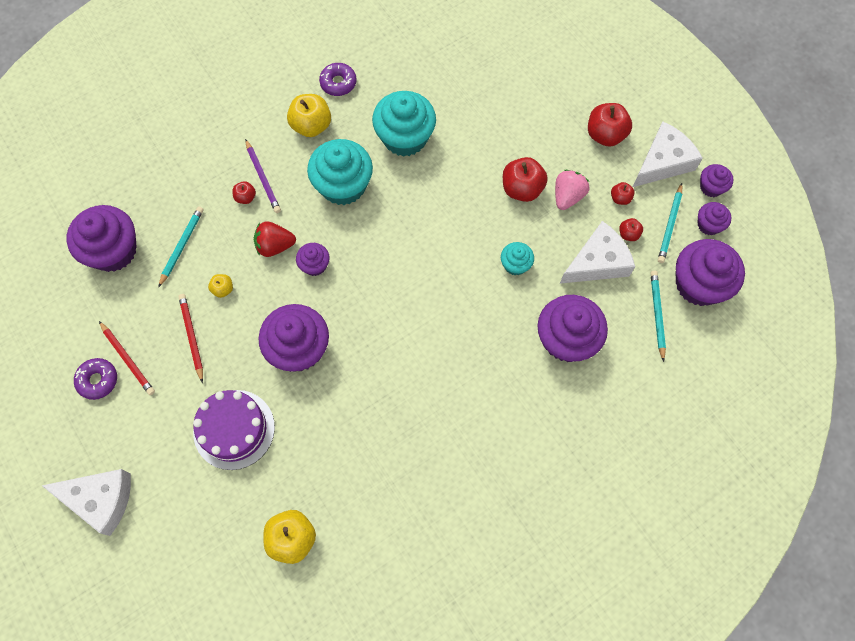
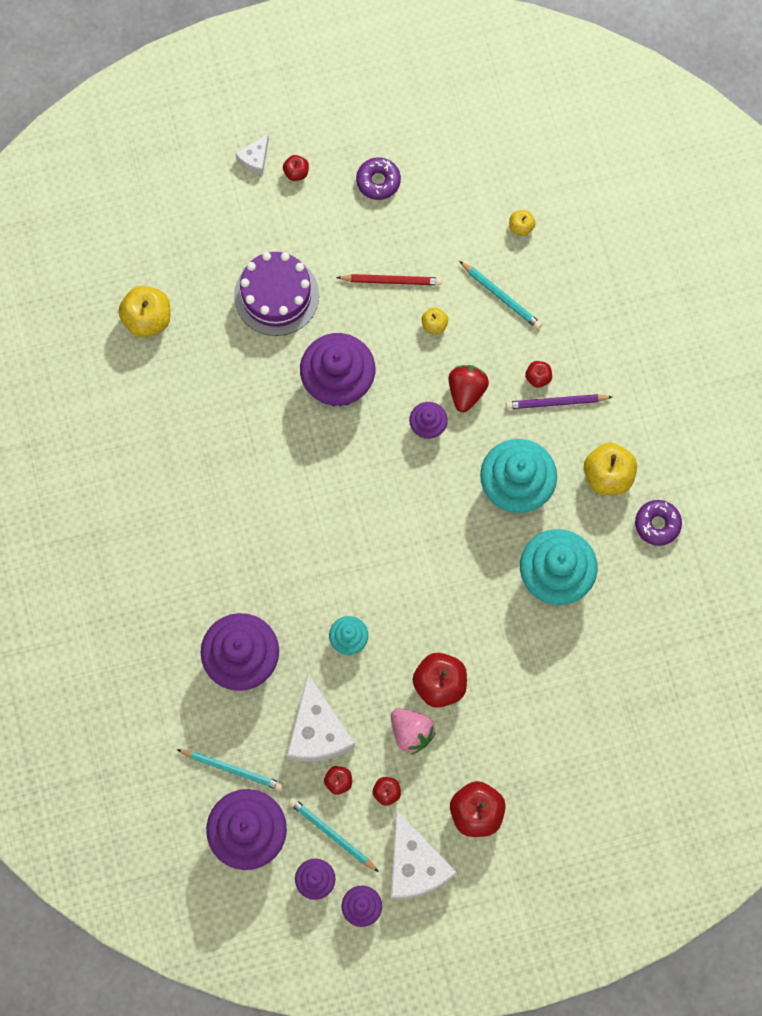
camera: 110 degrees right, 5 degrees up
(100, 499) = (255, 158): white cheese -> white cheese, size x0.50
(106, 456) = (296, 172): none -> red apple
(113, 250) = (521, 227): purple cupcake -> yellow apple
(128, 359) = (390, 214): red pencil -> none

